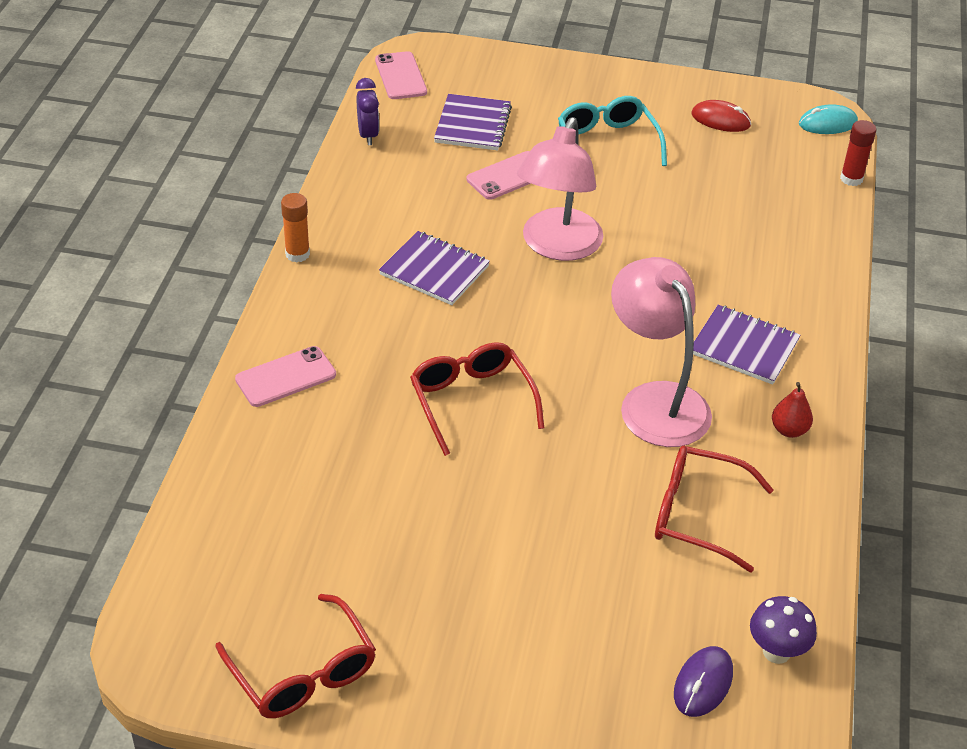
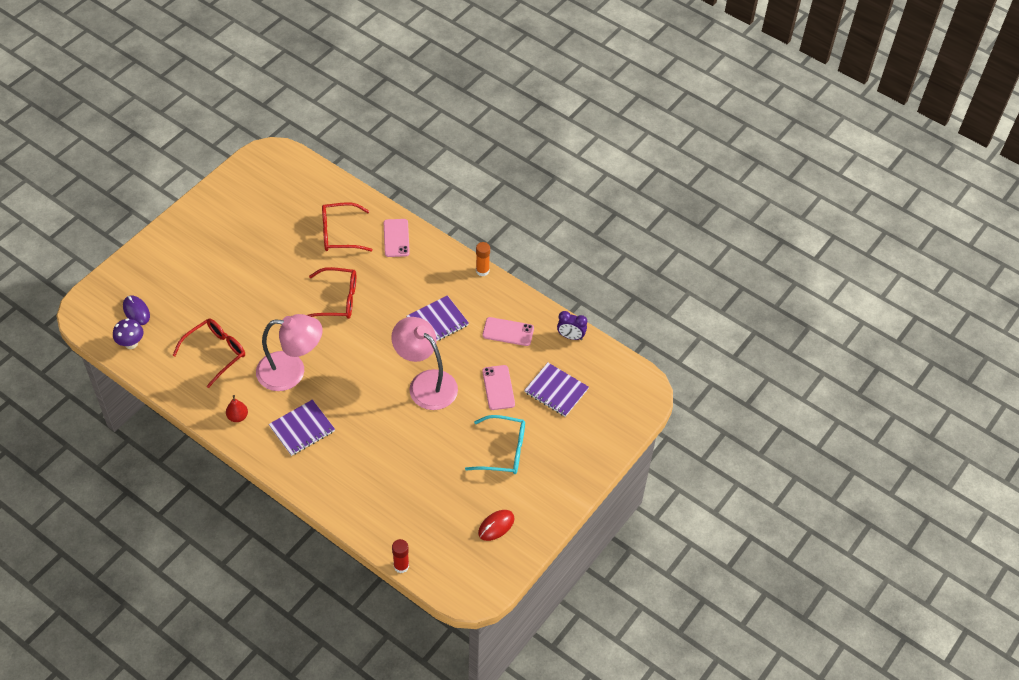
camera: 115 degrees right, 10 degrees up
(302, 671) = (233, 192): red glasses -> red glasses (340, 233)
(400, 76) = (624, 374): pink phone -> pink phone (508, 332)
(827, 123) = (461, 587): turquoise mouse -> none

